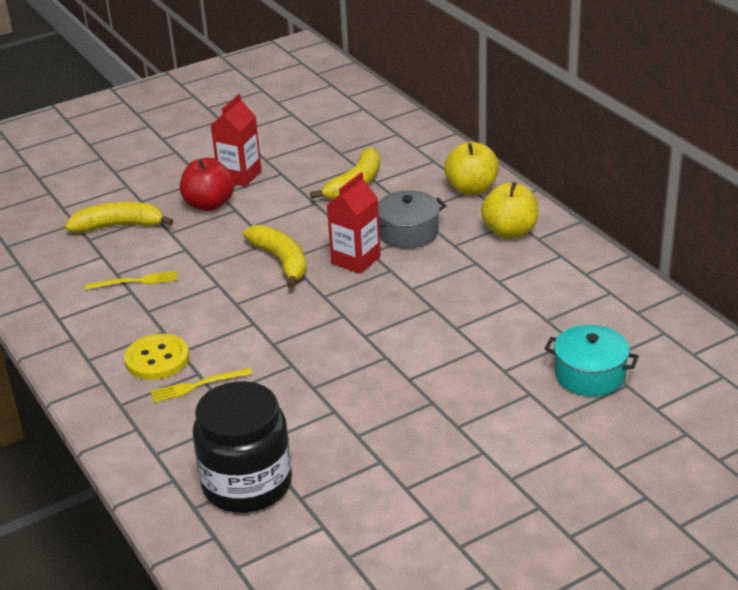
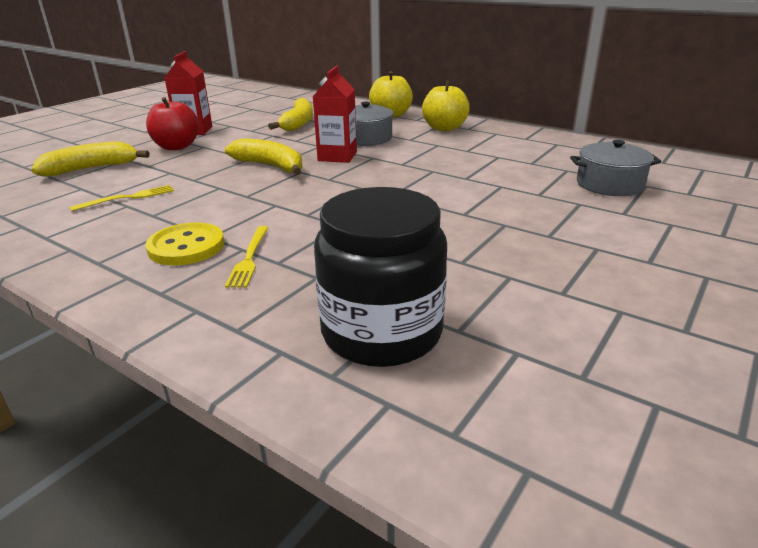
camera: 25 degrees left, 5 degrees down
(197, 385) = (249, 258): yellow fork -> yellow fork turned 45 degrees counterclockwise
(590, 375) = (609, 184): turquoise pot -> grey pot

